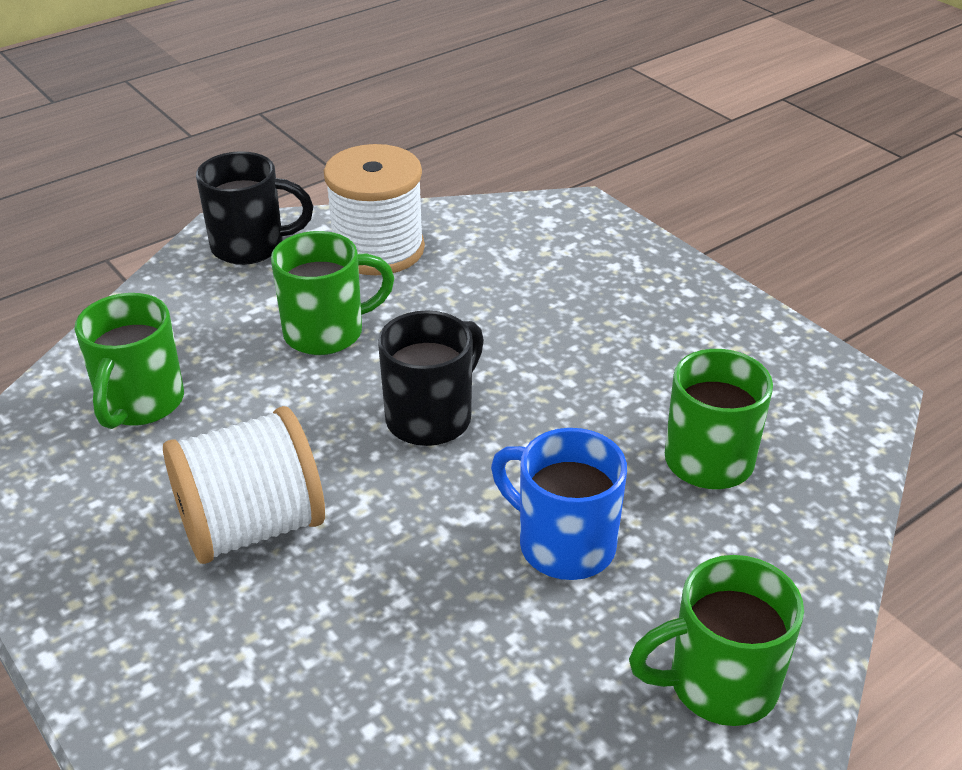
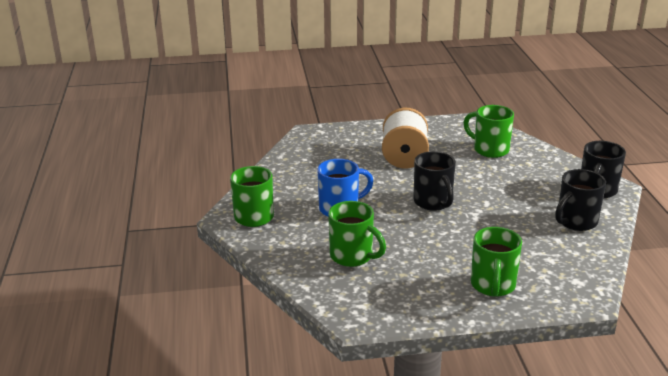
camera: 120 degrees right, 10 degrees down
(327, 332) = (511, 194): green mug -> green mug (493, 286)
(378, 249) = (575, 222): white spool -> black mug

